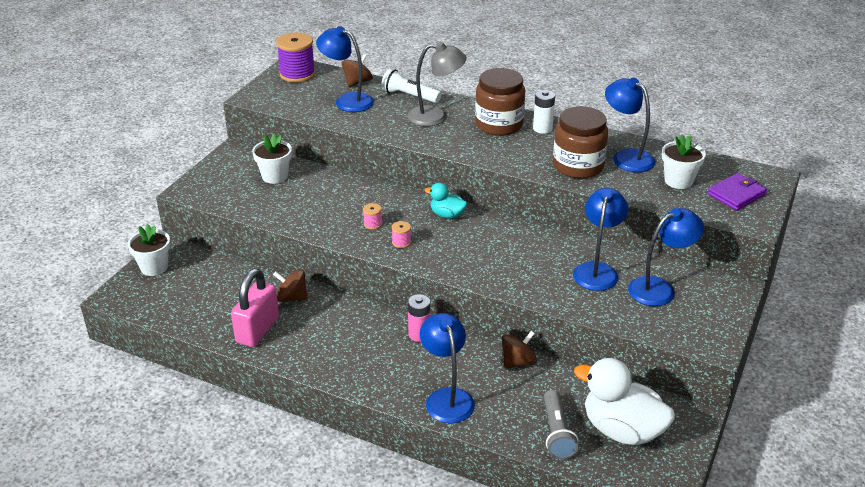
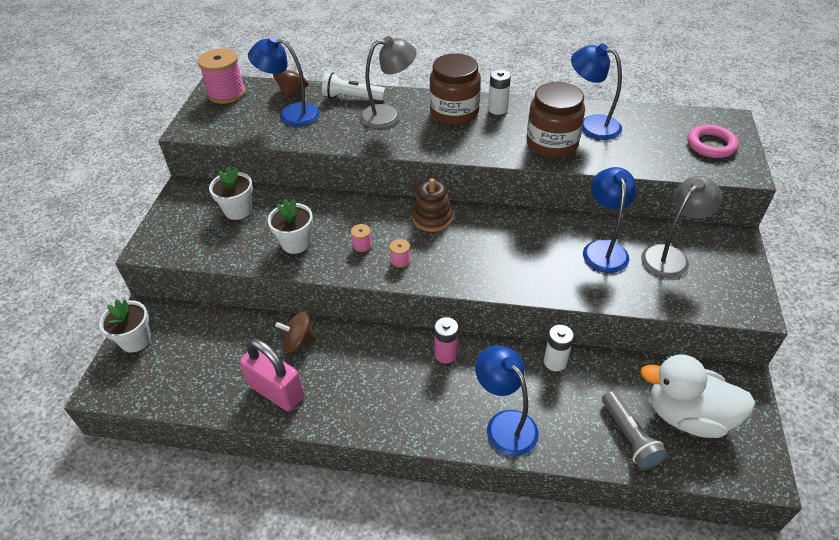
camera: 15 degrees left, 10 degrees up
(257, 330) = (276, 391): pink padlock -> pink padlock turned 60 degrees counterclockwise
(297, 74) = (226, 93): purple spool -> pink spool
(447, 215) = (432, 218): turquoise duck -> brown stacking toy
(518, 362) = (555, 362): brown spinning top -> white battery
(659, 288) = (670, 256): blue lamp -> grey lamp
(678, 181) = (652, 141): white flower pot -> white flower pot (295, 243)
(736, 194) = (711, 145): purple wallet -> pink ring

